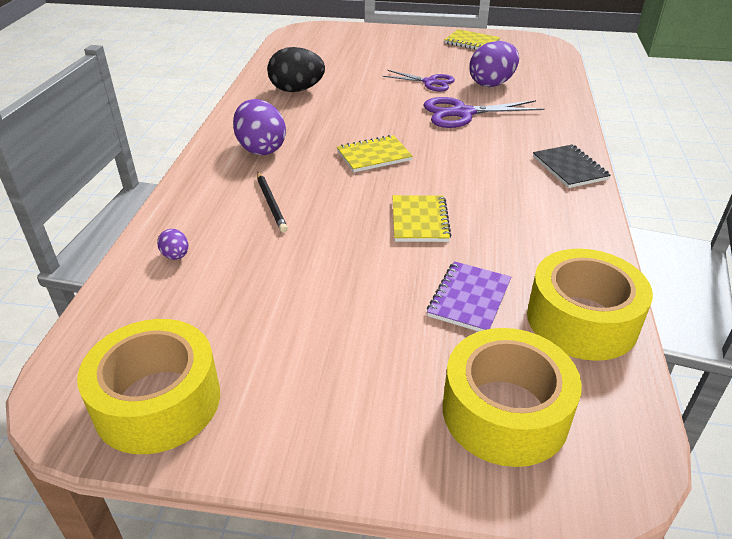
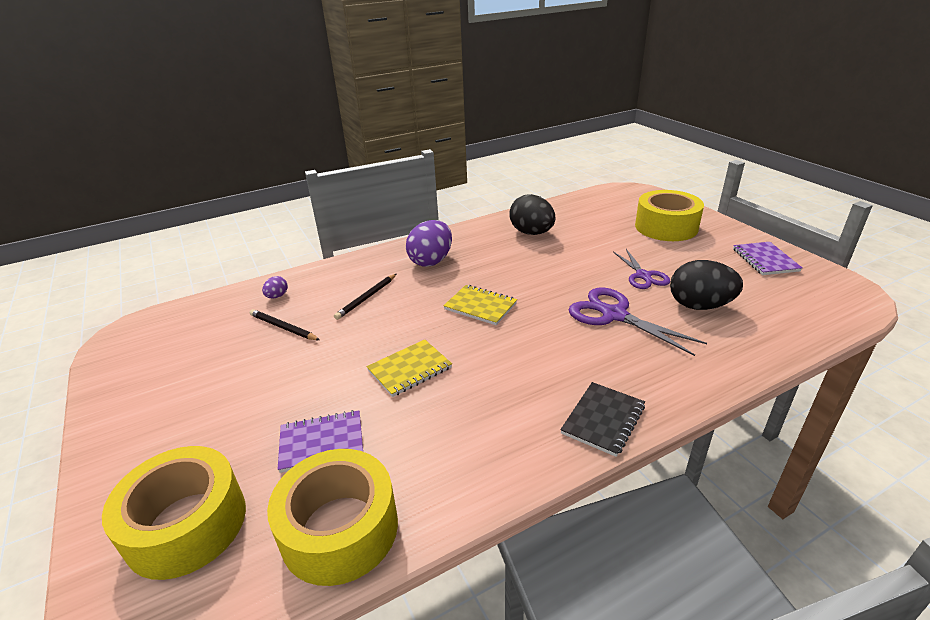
camera: 55 degrees right, 5 degrees down
(158, 401) = (137, 360): yellow tape -> yellow tape (666, 227)
(249, 269) = (283, 327): none -> black pencil
(471, 42) = (765, 260): yellow notebook -> purple notebook
(492, 84) = (699, 306): purple egg -> black egg

